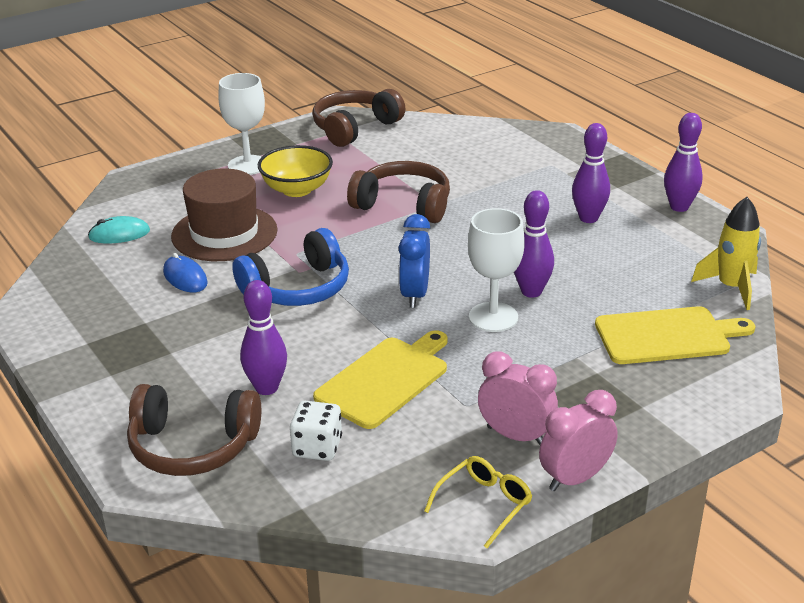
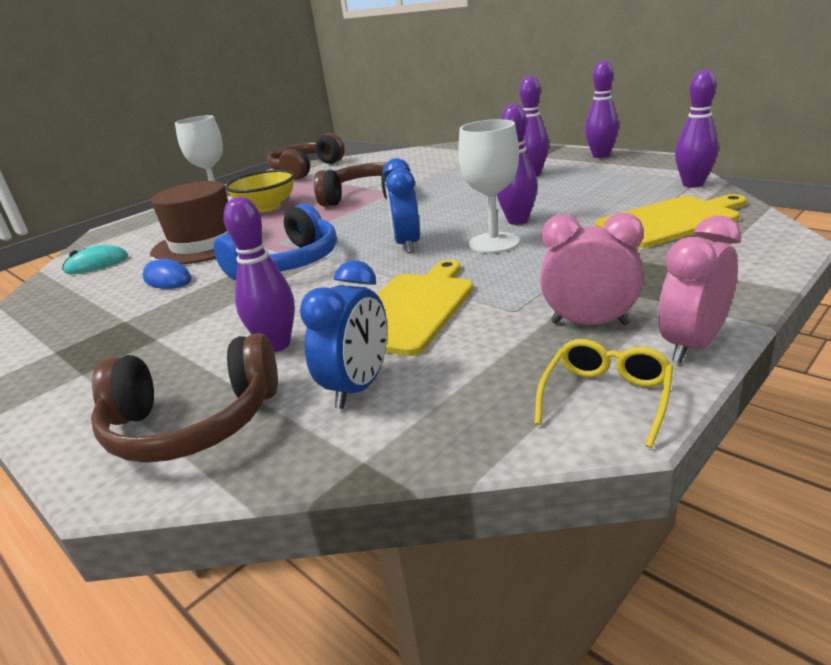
camera: 10 degrees left, 5 degrees down
(317, 447) = (358, 387): white dice -> blue clock
(731, 287) = (692, 184): yellow rocket -> purple bowling pin

